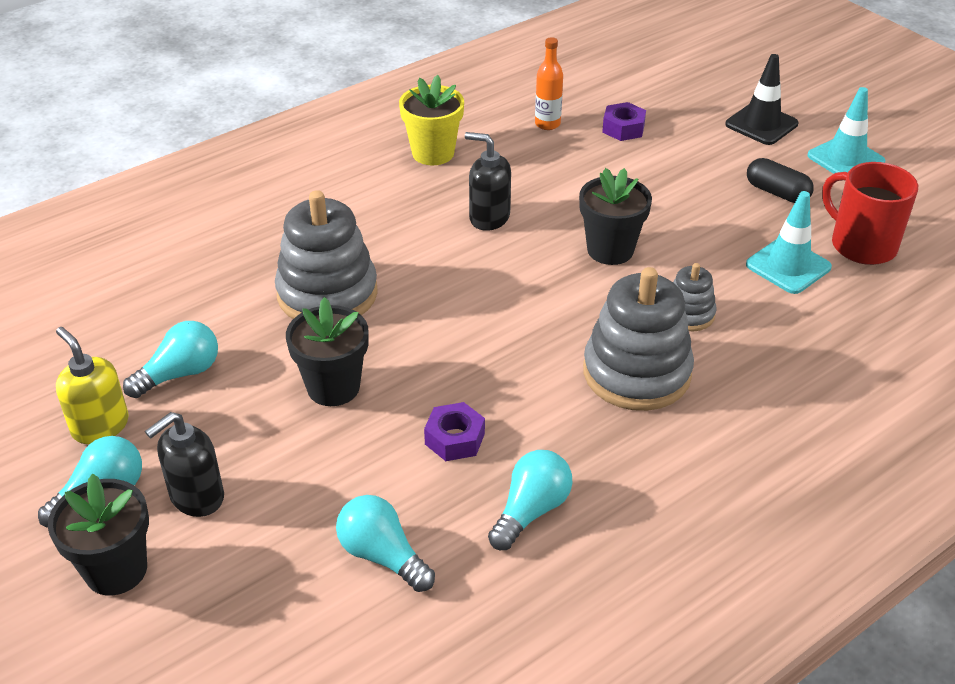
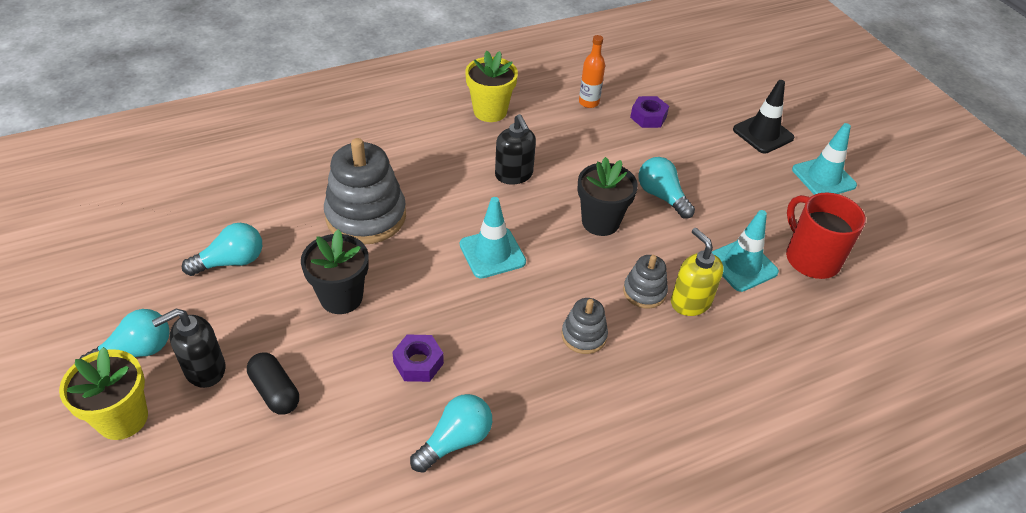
camera: 10 degrees right, 5 degrees up
(100, 426) = (157, 293): yellow soap dispenser -> yellow soap dispenser (690, 302)
(116, 570) = (122, 418): black flower pot -> yellow flower pot
(382, 556) = (325, 453): turquoise light bulb -> turquoise light bulb (662, 196)
(489, 217) = (514, 175): black soap dispenser -> black soap dispenser turned 150 degrees counterclockwise
(496, 306) = (492, 253): none -> turquoise traffic cone
(636, 373) = (584, 336): grey stacking toy -> grey stacking toy, size x0.51
(777, 192) = (755, 197): black capsule -> black capsule (275, 391)

